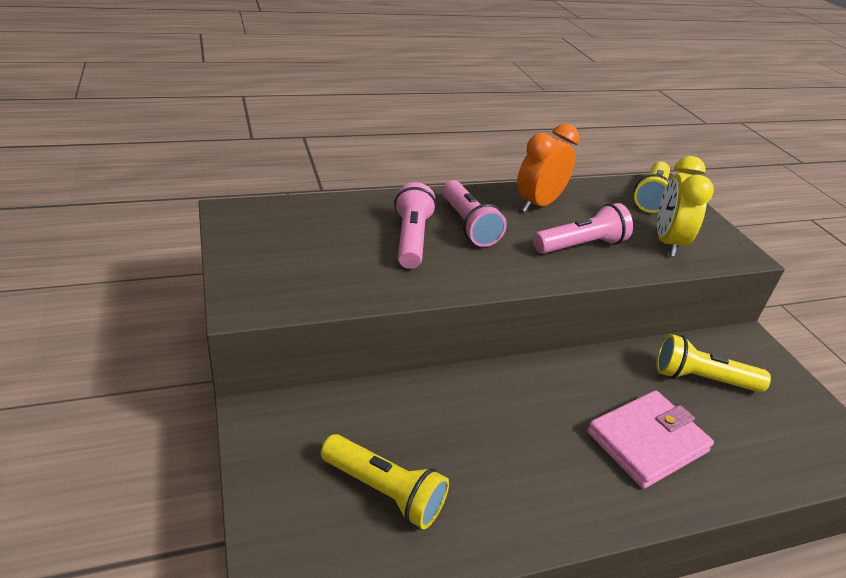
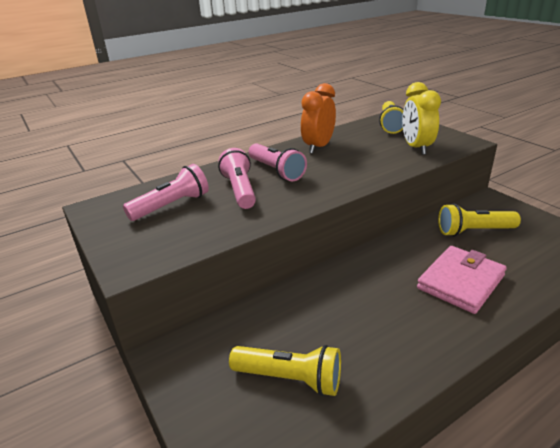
camera: 10 degrees left, 5 degrees down
(581, 245) = (360, 163): pink flashlight -> pink flashlight (172, 205)

